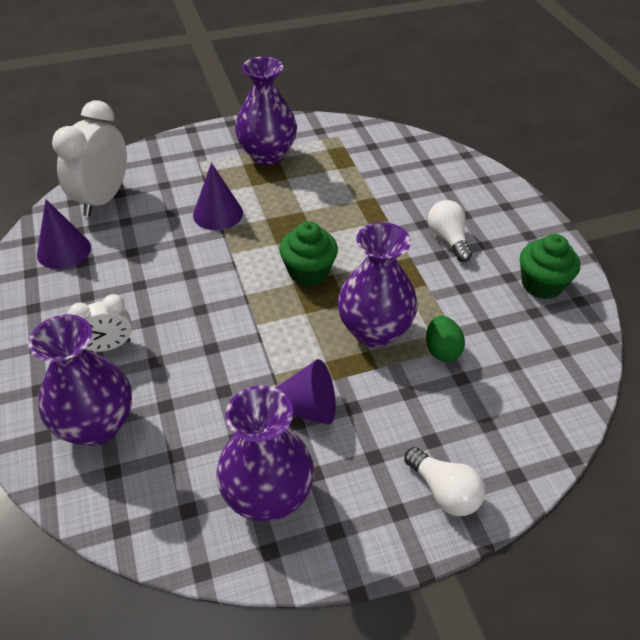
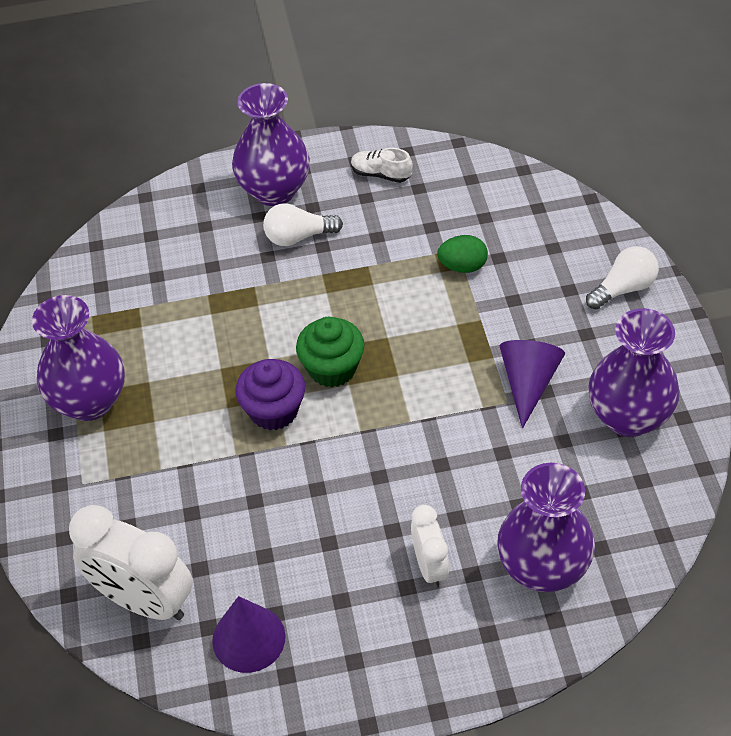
camera: 80 degrees left, 5 degrees up
(218, 213) = (206, 459): purple cone -> none
(264, 243) = (274, 410): none -> purple cupcake
(374, 331) = (430, 317): purple vase -> purple vase (274, 190)
(542, 284) = (381, 174): green cupcake -> white shoe

